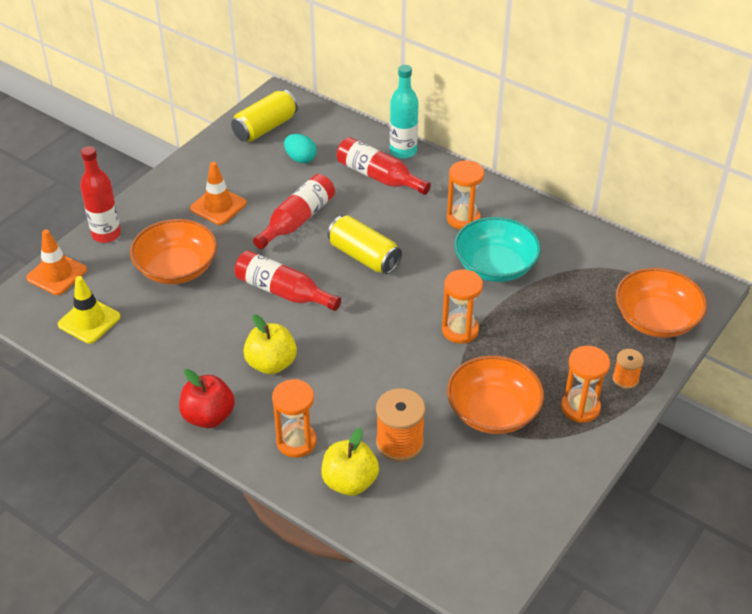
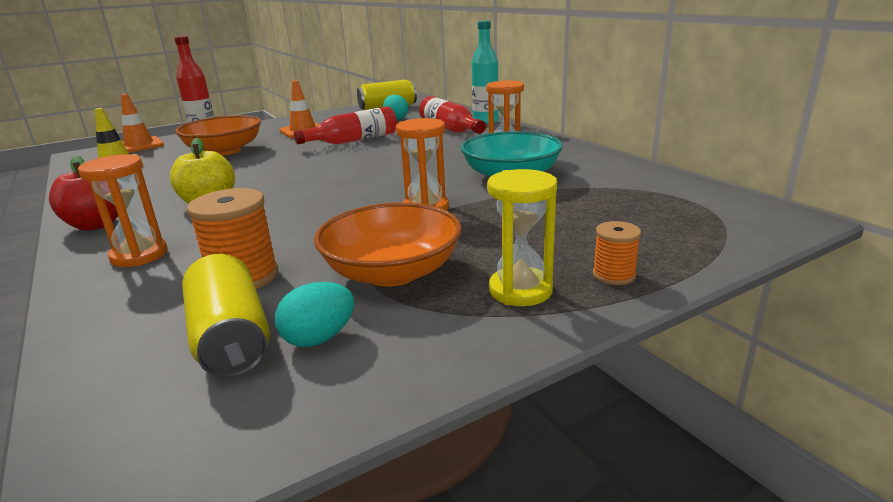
camera: 25 degrees right, 20 degrees down
(283, 291) = (286, 169): red bottle -> none
(350, 482) = (135, 299): yellow apple -> none
(364, 256) = (385, 160): yellow can -> yellow can (231, 339)
(497, 478) = (319, 338): none -> turquoise egg
(580, 407) = (520, 290): orange hourglass -> yellow hourglass
(656, 319) = (695, 232): orange bowl -> none

